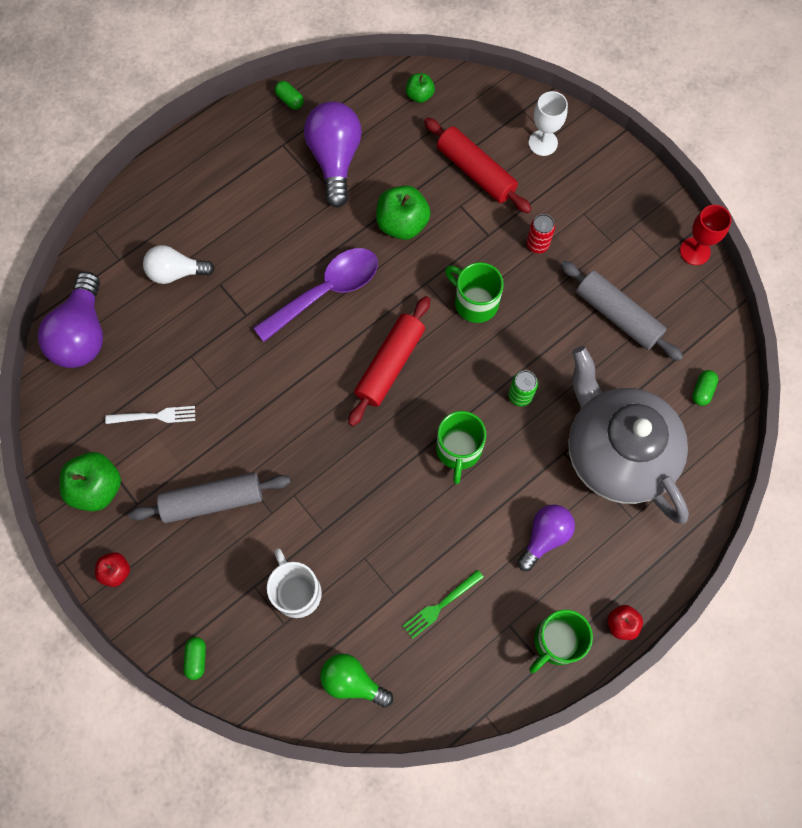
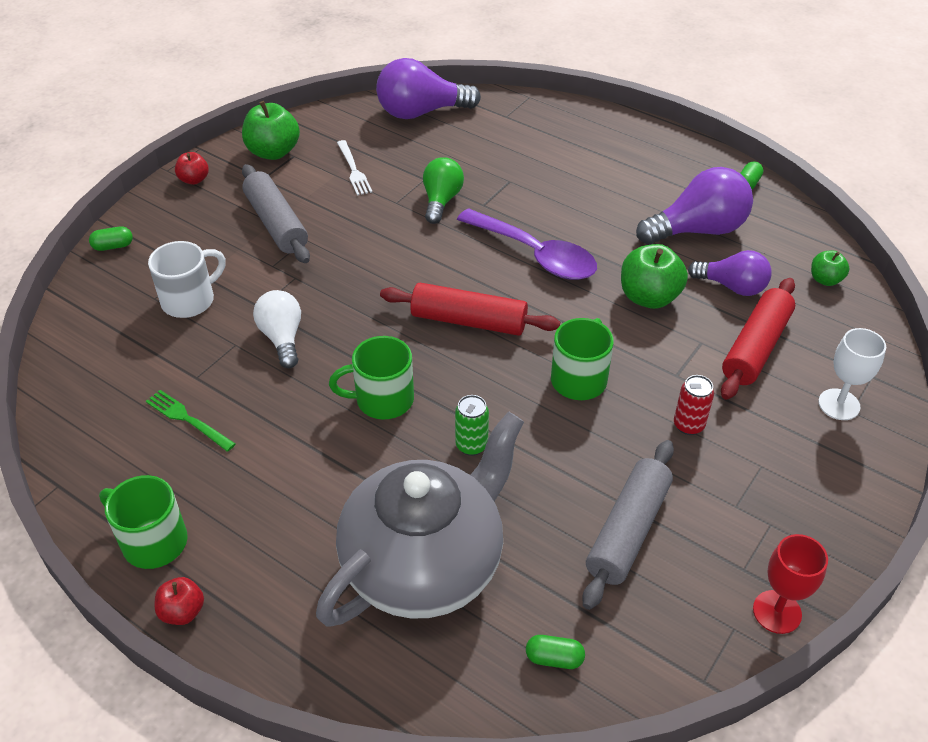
camera: 75 degrees right, 25 degrees down
(176, 272) = (509, 151): white light bulb -> white light bulb (282, 338)
(352, 681) = (94, 362): green light bulb -> green light bulb (441, 200)
(544, 537) = (289, 504): purple light bulb -> purple light bulb (732, 286)

